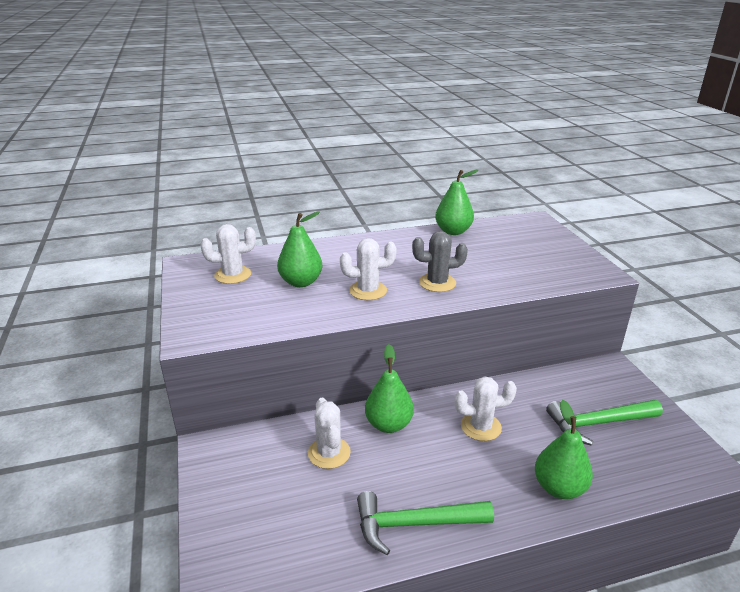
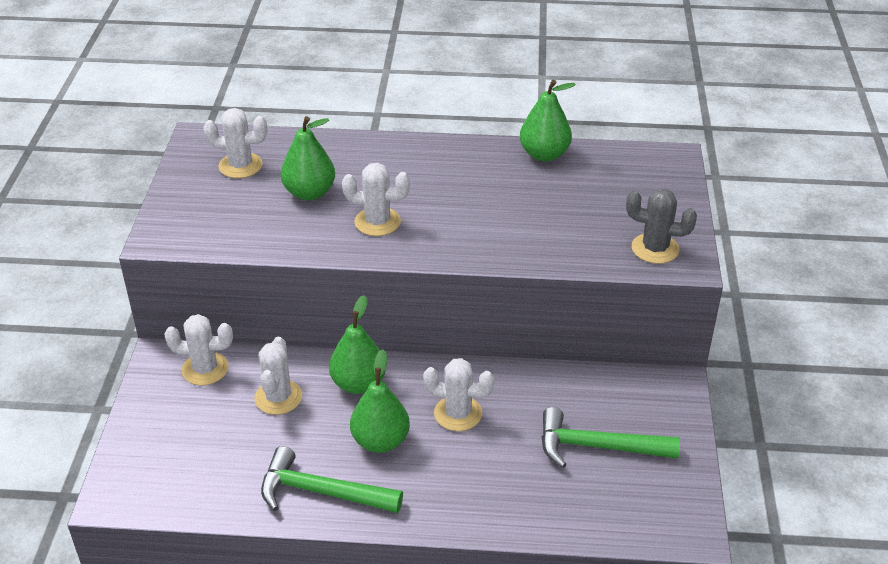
camera: 20 degrees right, 10 degrees up
(252, 446) = (205, 369): none -> white cactus
(437, 283) = (465, 229): grey cactus -> grey cactus (655, 248)
(559, 488) = (495, 501): green pear -> green pear (380, 441)

